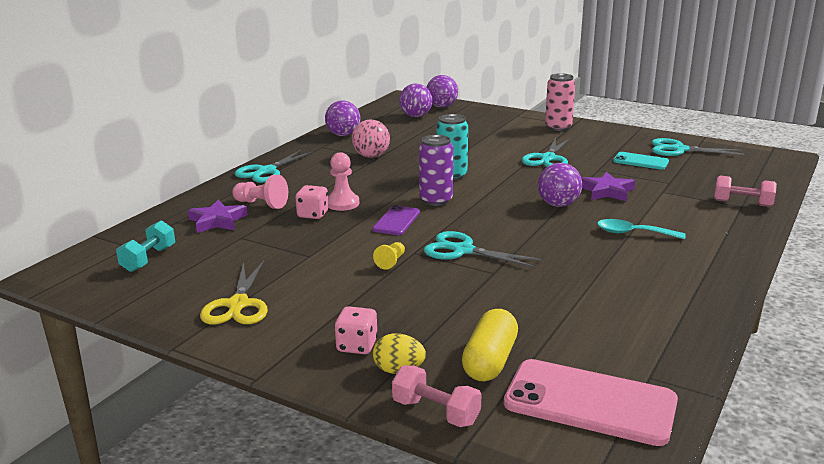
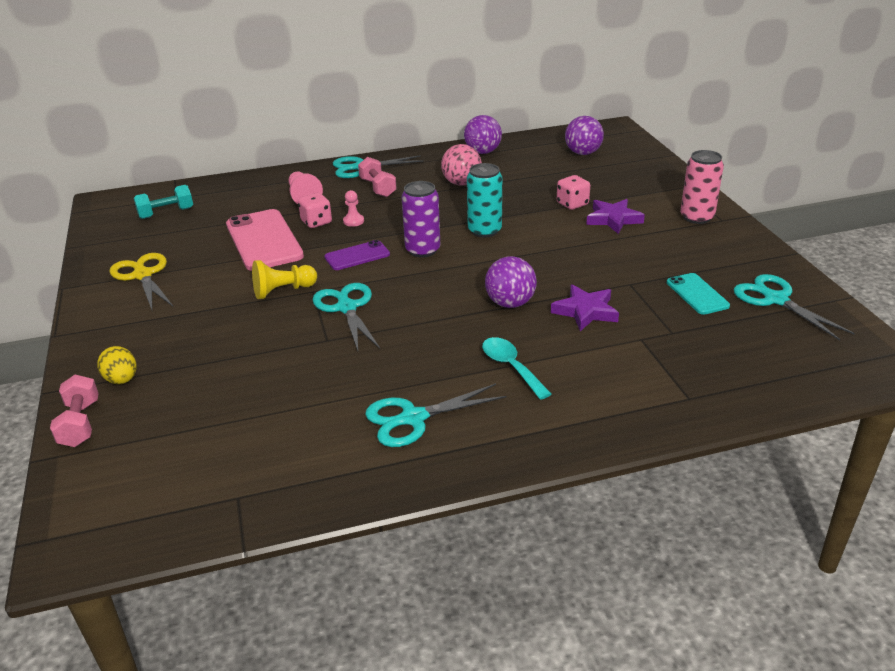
camera: 45 degrees right, 10 degrees up
(217, 221) = (253, 200): purple star -> purple star (613, 219)
(238, 305) = (143, 275): yellow scissors -> yellow scissors turned 105 degrees clockwise
(342, 203) = (353, 221): pink pawn -> pink pawn, size x0.62
(357, 346) = (138, 346): pink dice -> pink dice (572, 204)
(391, 262) = (283, 291): yellow pawn -> yellow pawn, size x1.60
(442, 106) = (629, 150): purple ball -> none
(490, 361) = (178, 409): yellow capsule -> none
(548, 158) = (607, 249): turquoise scissors -> turquoise scissors (413, 418)
(590, 402) = (163, 485): pink phone -> pink phone (264, 240)
(742, 203) = (698, 395): pink dumbbell -> pink dumbbell (378, 188)

